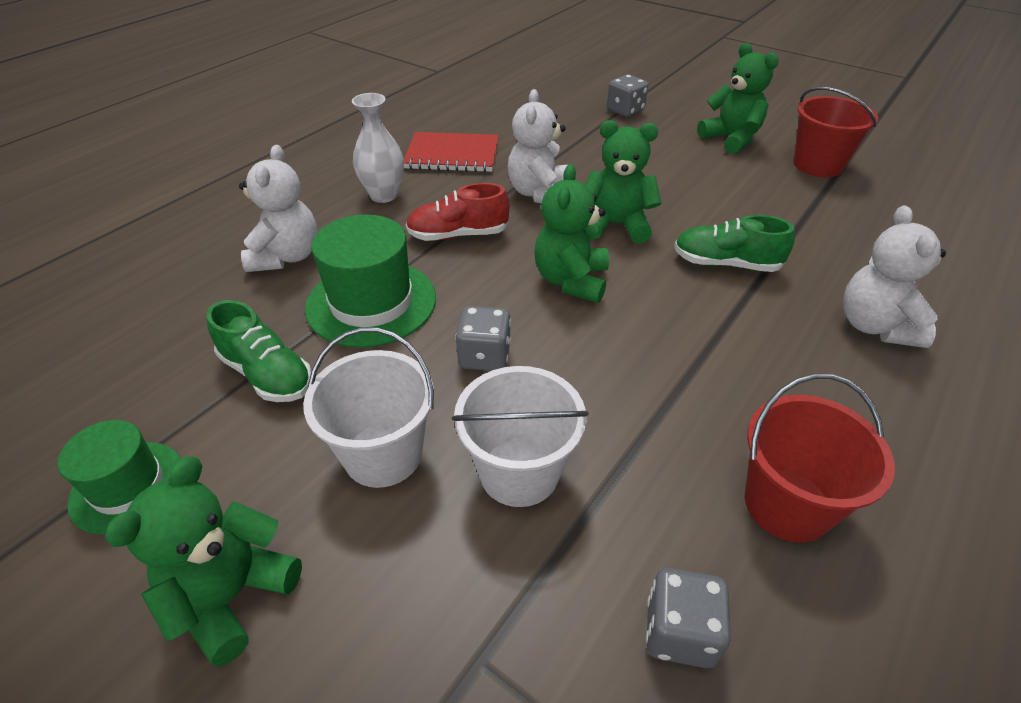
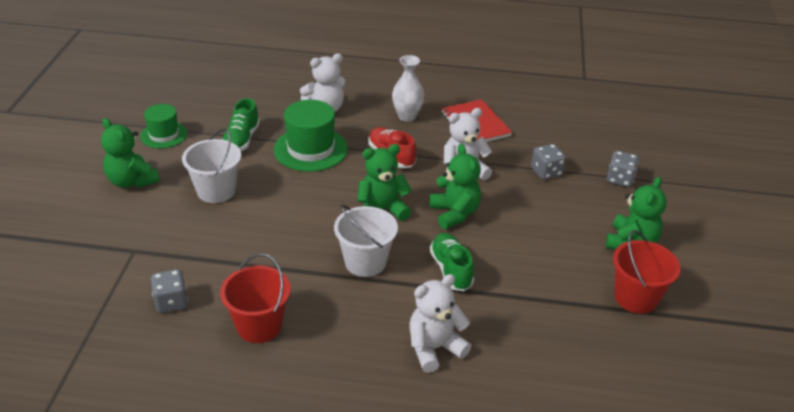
camera: 60 degrees right, 5 degrees down
(231, 596) = (132, 181): green teddy bear -> green teddy bear turned 135 degrees counterclockwise
(484, 356) = (297, 199): grey dice -> grey dice (546, 172)
(519, 472) = (229, 233): white bucket -> white bucket (365, 262)

